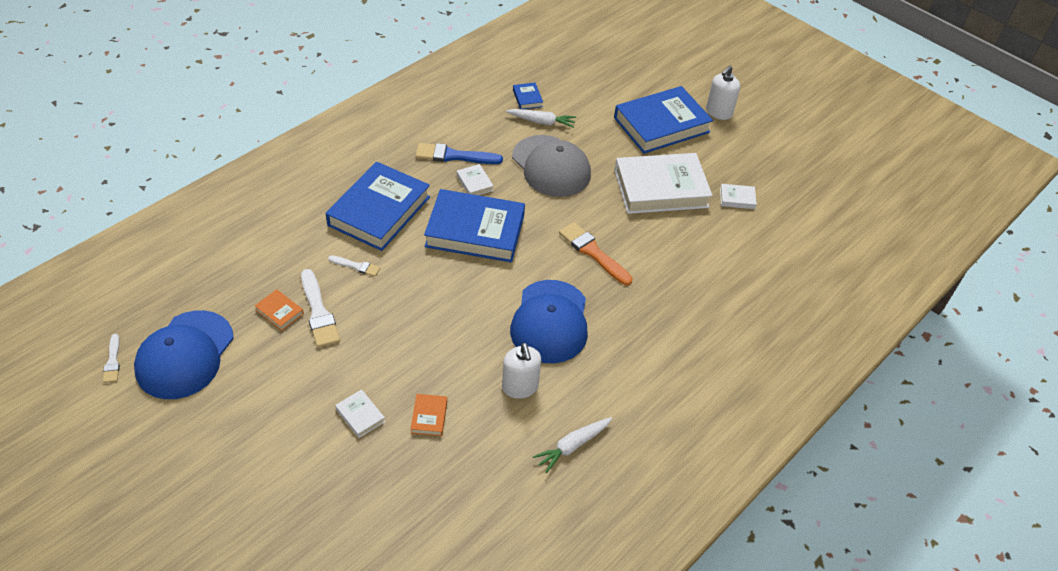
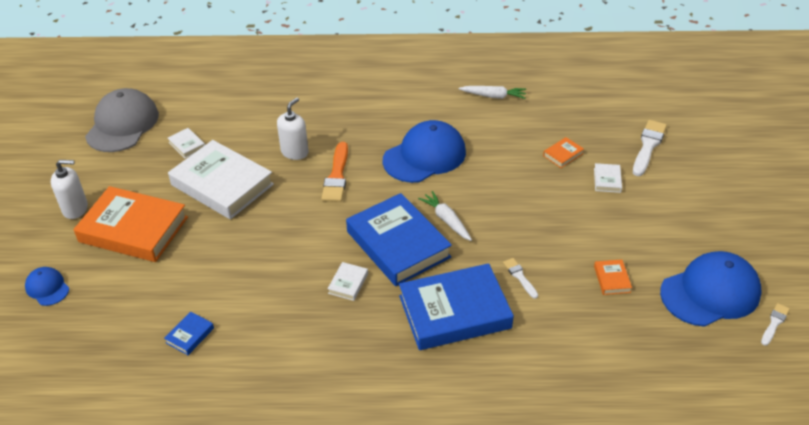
camera: 130 degrees left, 5 degrees down
(318, 312) = (581, 260): white brush -> white brush (648, 146)
(454, 156) = (332, 321): blue brush -> none
(520, 387) = (489, 136): white soap dispenser -> white soap dispenser (295, 152)
(541, 122) = (216, 301): white carrot -> white carrot (446, 220)
(551, 166) = (270, 255): grey cap -> grey cap (122, 124)
(647, 69) = (47, 288): none -> blue cap
(661, 125) = (133, 229): blue book -> orange book

